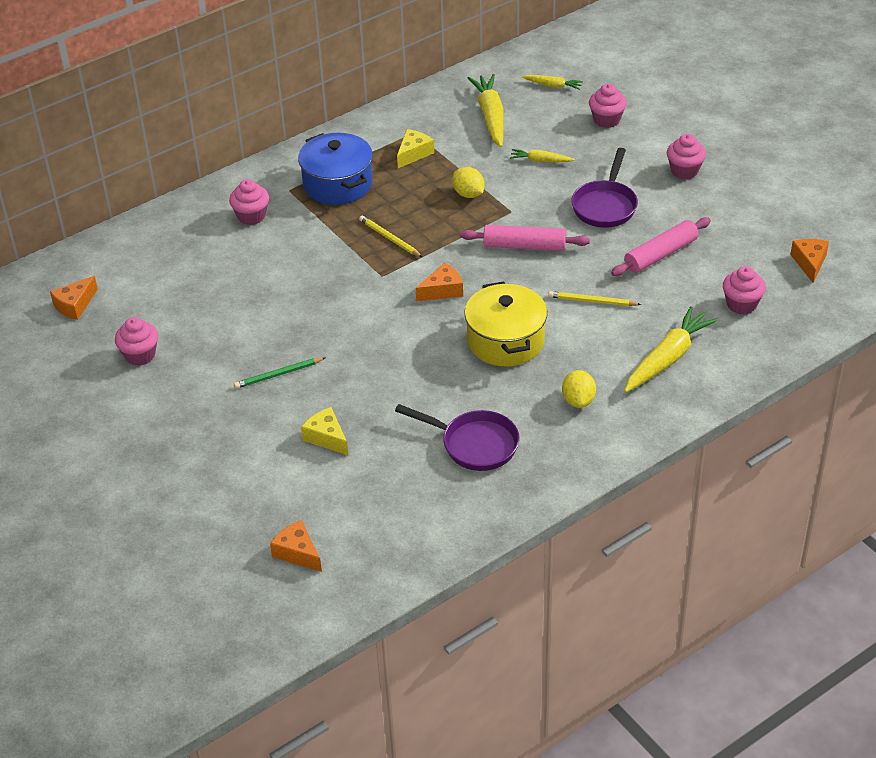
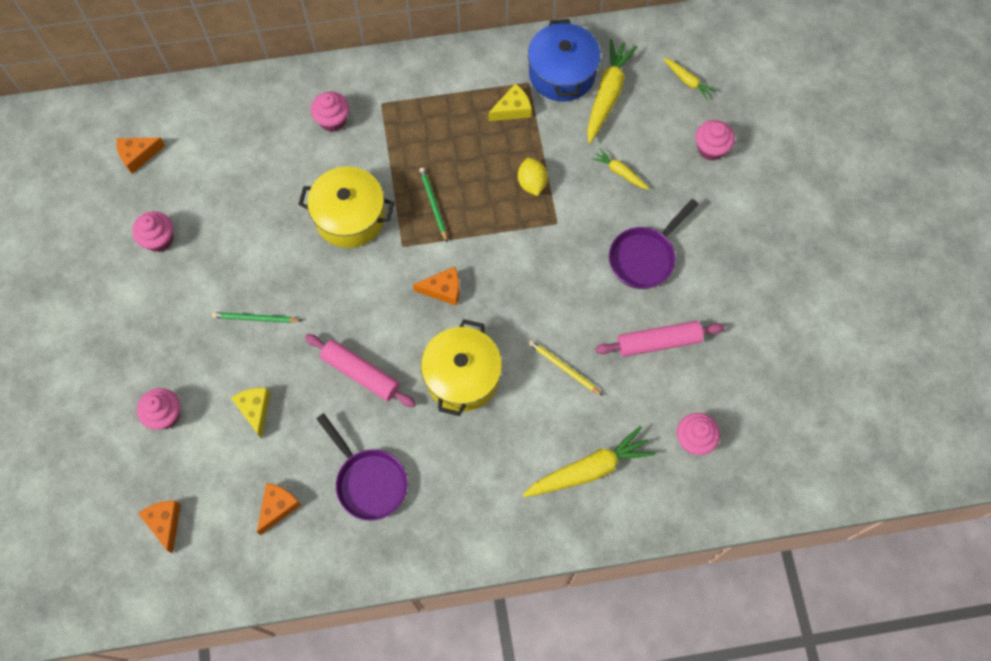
camera: 25 degrees right, 25 degrees up
(317, 274) = (350, 217): none -> yellow pot
(338, 184) = (426, 116): blue pot -> blue pot (562, 74)
(389, 238) = (433, 204): yellow pencil -> green pencil
(524, 246) = (544, 271): pink rolling pin -> pink rolling pin (361, 373)
(578, 400) = (483, 478): yellow lemon -> none
(684, 171) = (743, 248): pink cupcake -> pink cupcake (165, 415)
(809, 263) = (788, 421): orange cheese -> orange cheese (278, 507)

